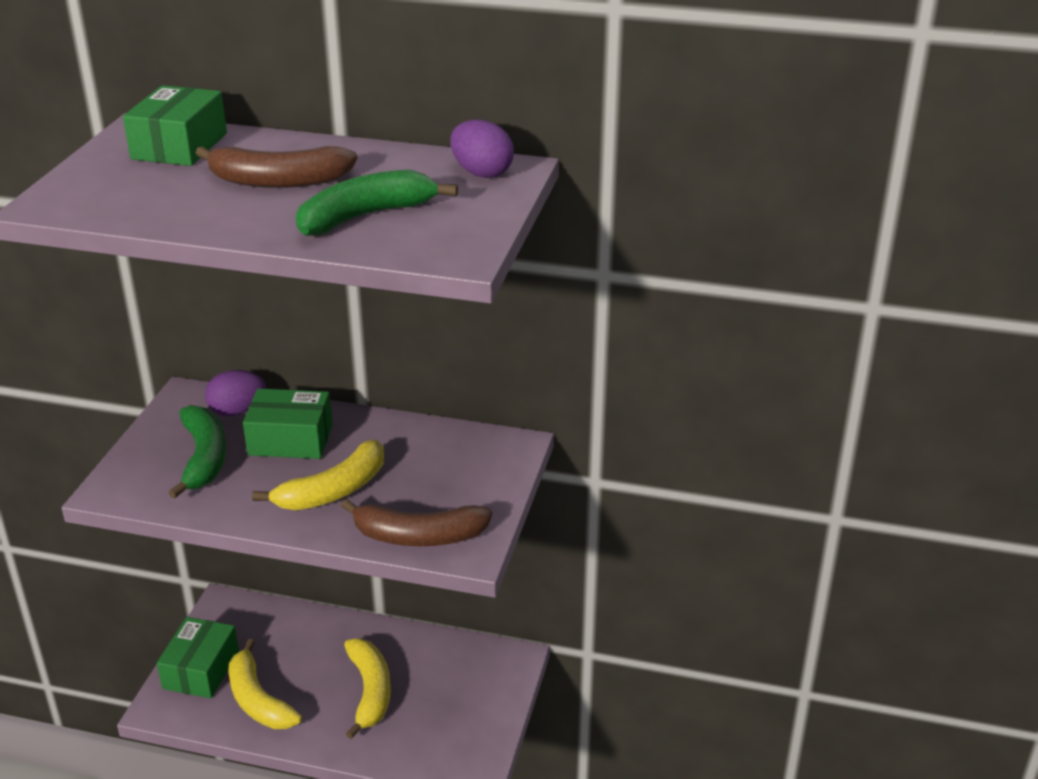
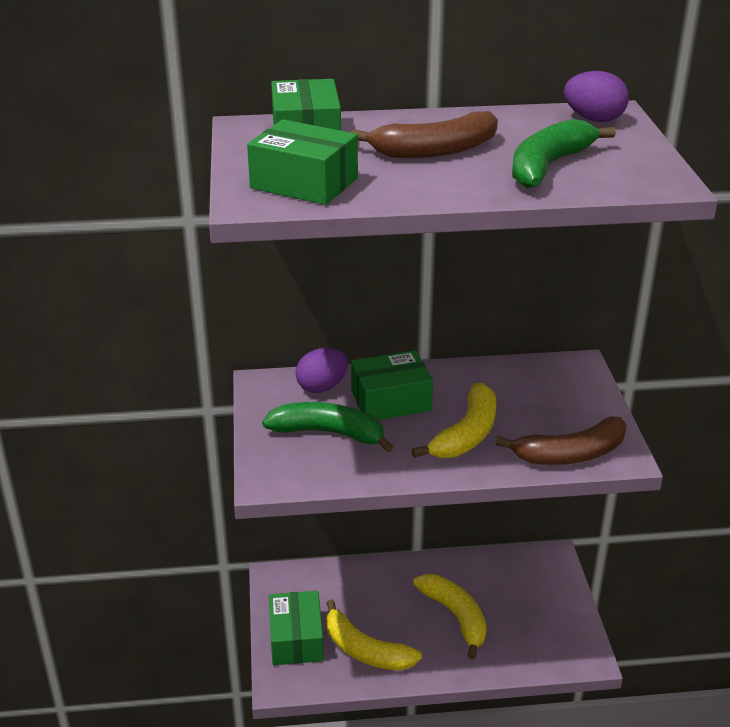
camera: 20 degrees left, 0 degrees up
(115, 194) = (304, 183): none -> green box
(204, 458) = (329, 433): green banana -> green banana turned 45 degrees counterclockwise

